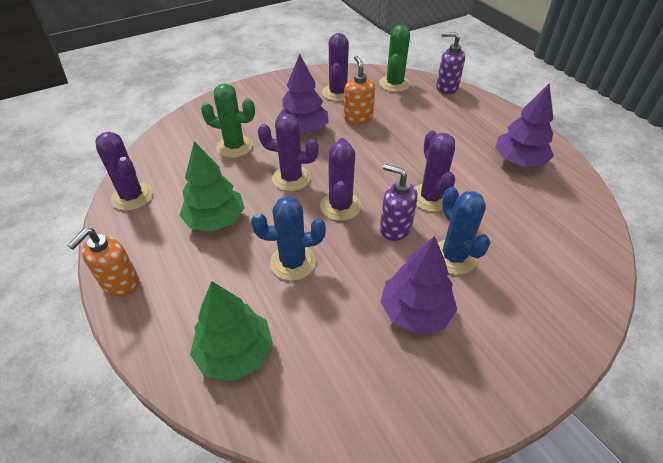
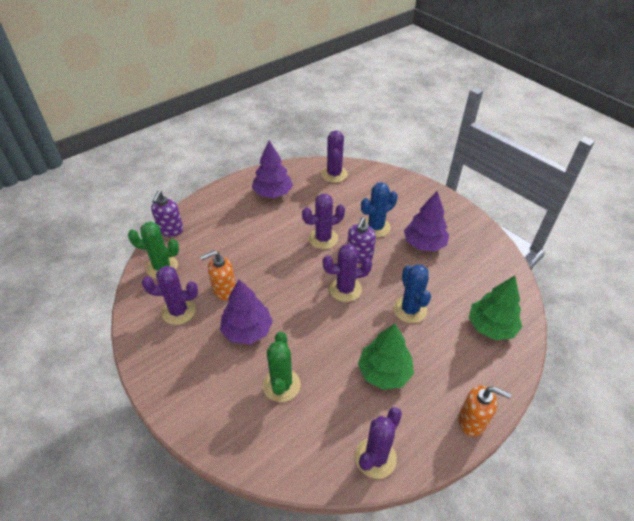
camera: 100 degrees left, 0 degrees up
(291, 178) = (319, 327): purple cactus -> purple cactus (334, 174)

